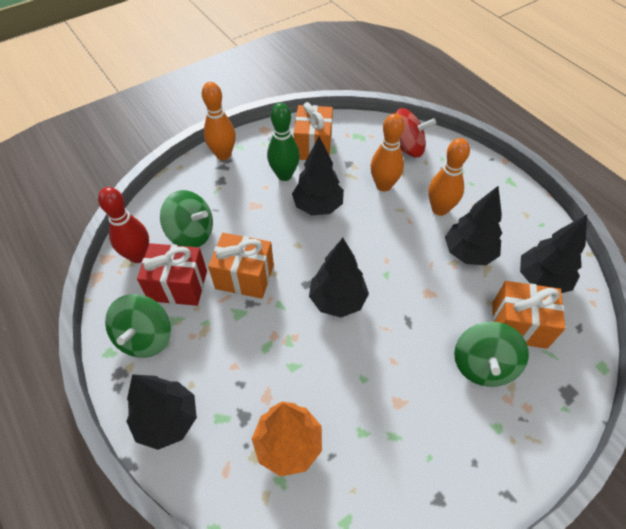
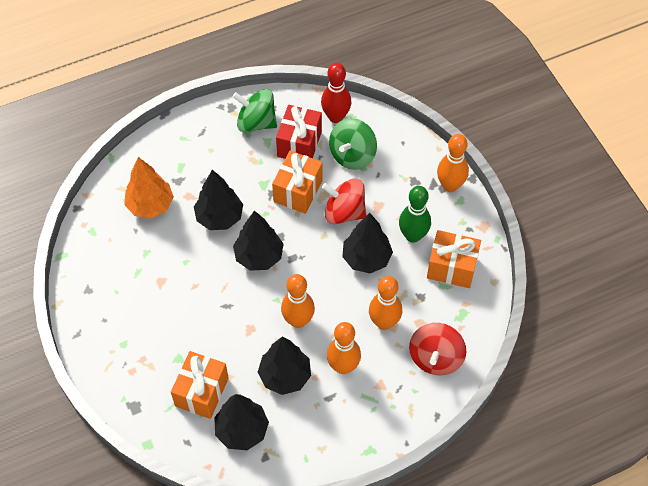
camera: 100 degrees right, 5 degrees up
(167, 420) = (188, 135): black tree -> black tree (219, 217)
(266, 231) = (344, 212): none -> red spinning top
(404, 251) = (298, 320): none -> orange bowling pin
(483, 365) = (174, 350): green spinning top -> none

